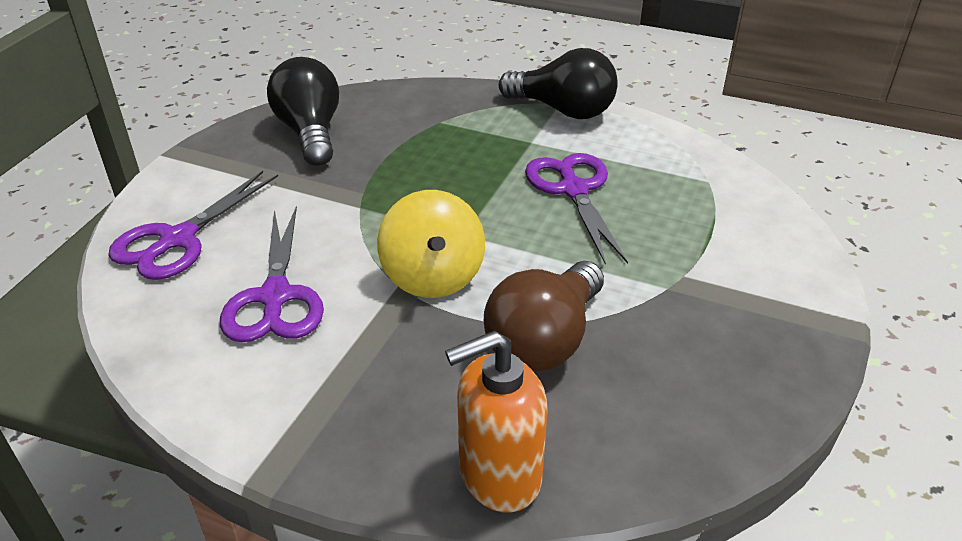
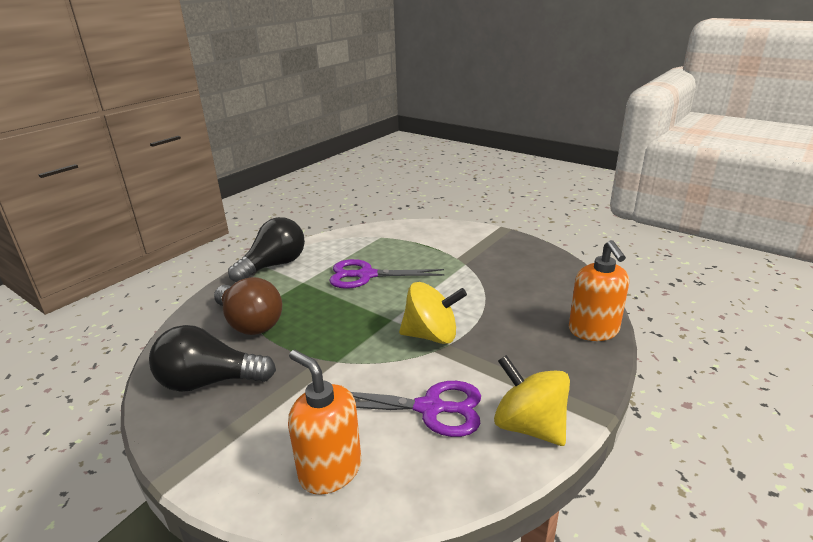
camera: 75 degrees left, 10 degrees down
(178, 239) = (330, 470): purple scissors -> orange soap dispenser
(242, 394) = (529, 426): none -> yellow spinning top
(545, 340) = (497, 304): brown light bulb -> brown light bulb (250, 323)

